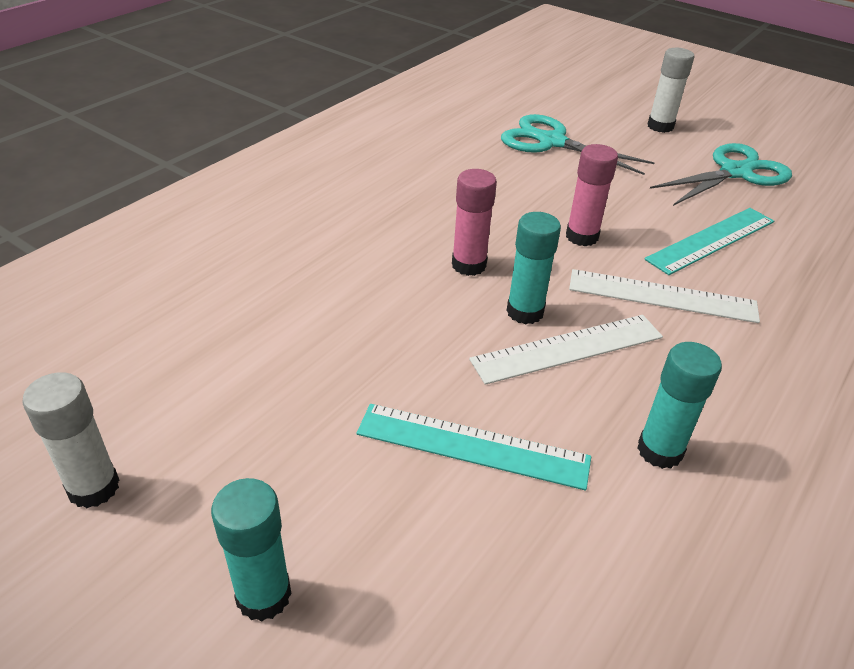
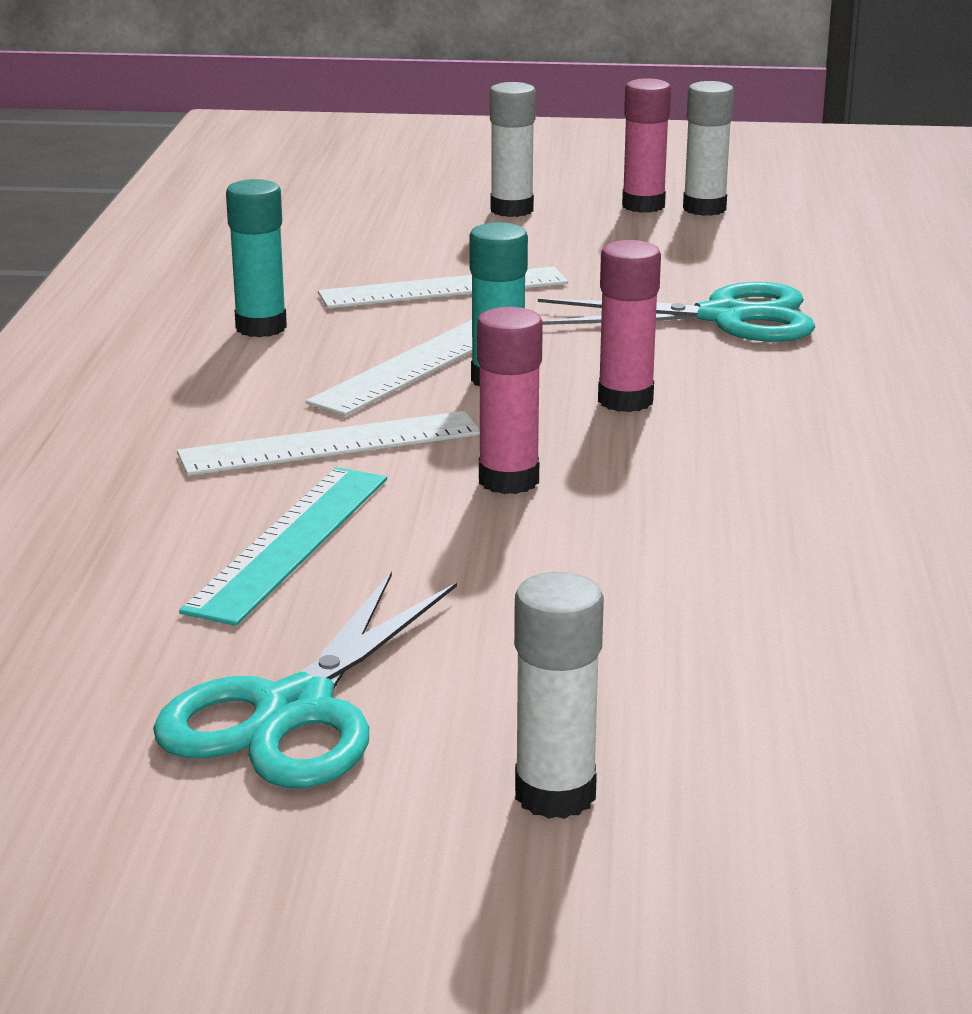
camera: 150 degrees right, 15 degrees down
(133, 528) = (643, 206): none -> pink glue stick
(263, 595) = (511, 210): turquoise glue stick -> white glue stick
(473, 445) = (444, 288): turquoise ruler -> white ruler
(551, 142) = (753, 640): turquoise scissors -> turquoise scissors (725, 317)

